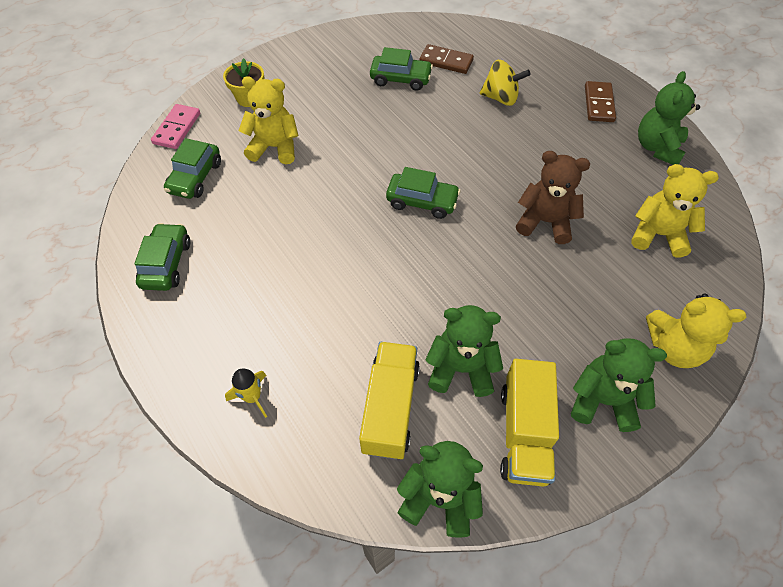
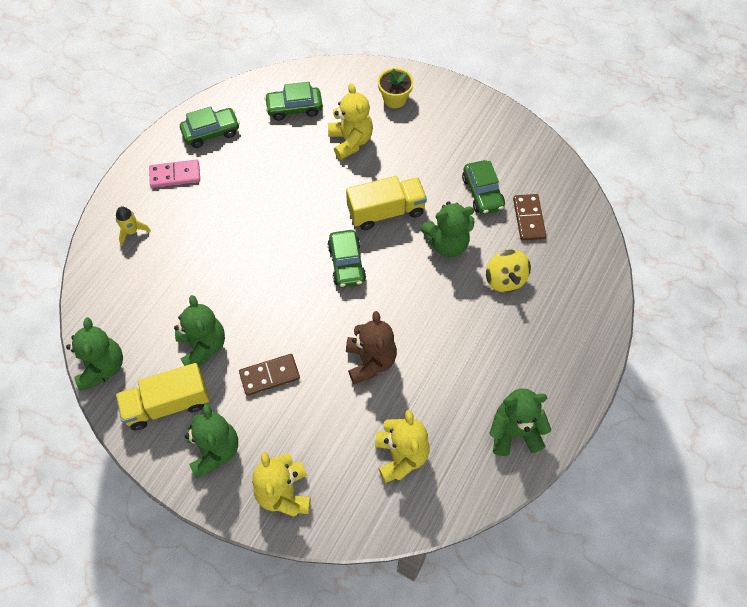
camera: 65 degrees right, 5 degrees up
(177, 128) = (336, 72): pink domino -> pink domino (175, 175)
(390, 408) = (154, 314): yellow truck -> yellow truck (386, 211)
(441, 121) = (447, 243): none -> green teddy bear
(599, 104) = (547, 365): brown domino -> brown domino (269, 376)

